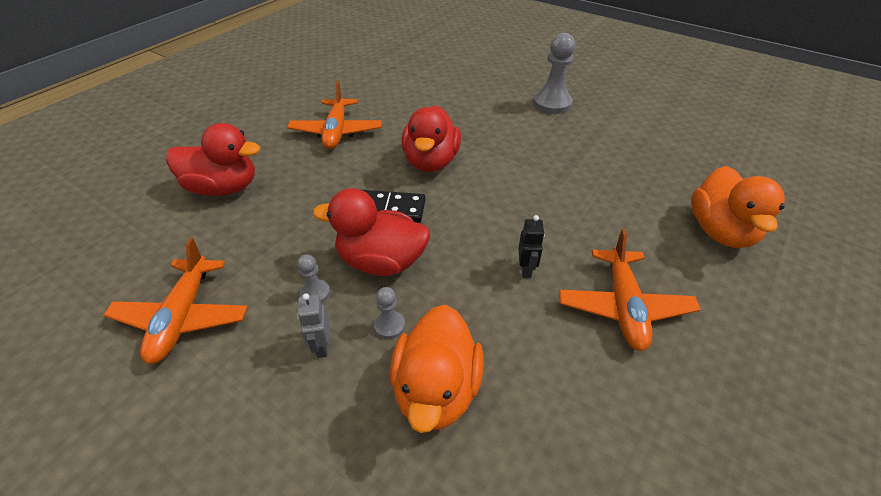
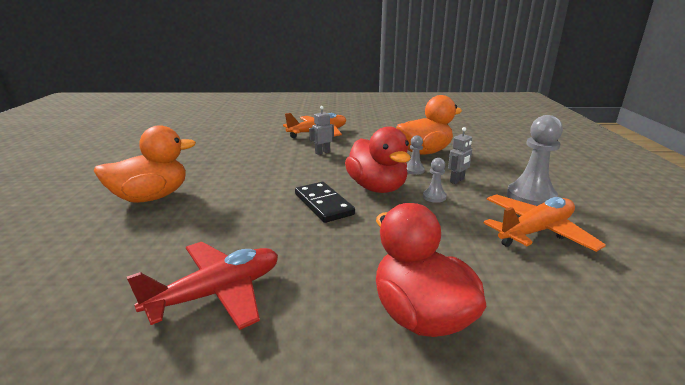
camera: 125 degrees left, 20 degrees down
(336, 132) = (217, 293): orange plane -> red plane
(431, 161) = (235, 209): red duck -> none
(526, 269) = (322, 152): black robot -> grey robot
(552, 103) = (77, 186): grey pawn -> grey pawn (531, 197)
(720, 231) = (235, 124): orange duck -> orange duck (151, 197)

